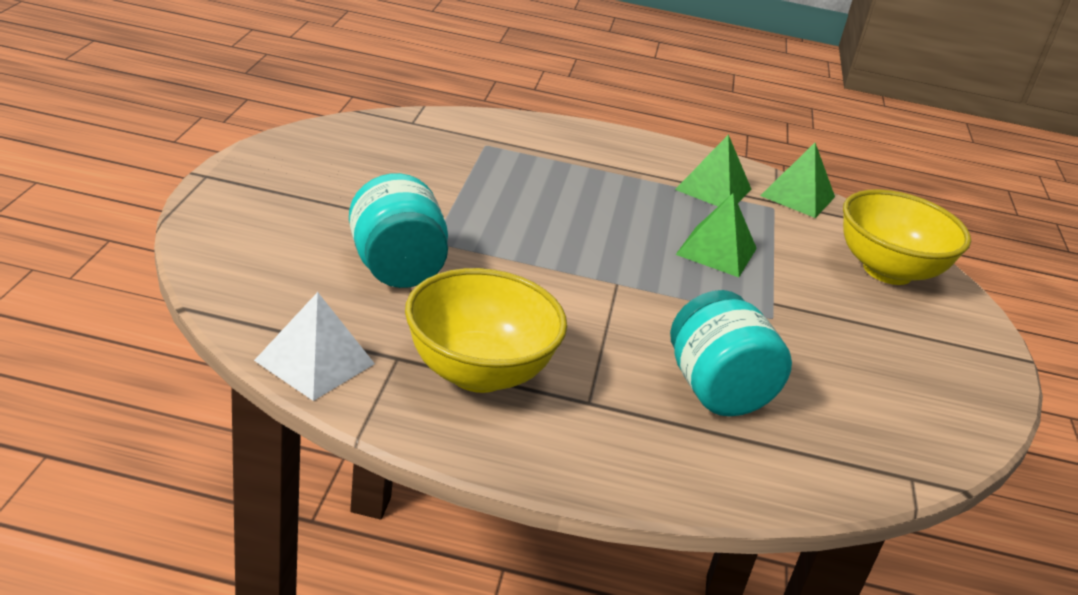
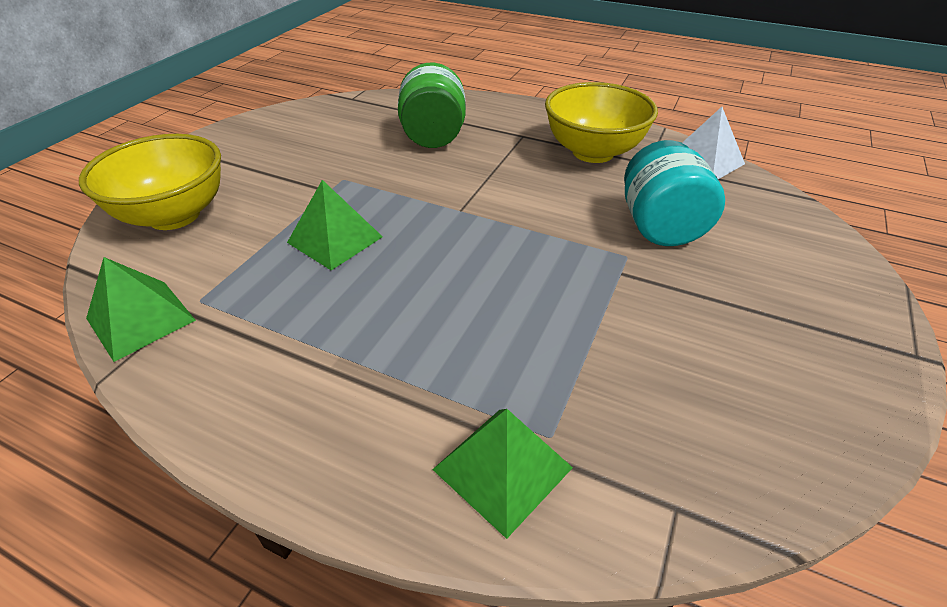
camera: 160 degrees left, 10 degrees up
(713, 189) = (250, 332): green pyramid -> green pyramid (502, 468)
(716, 390) = (433, 137): turquoise jar -> green jar

